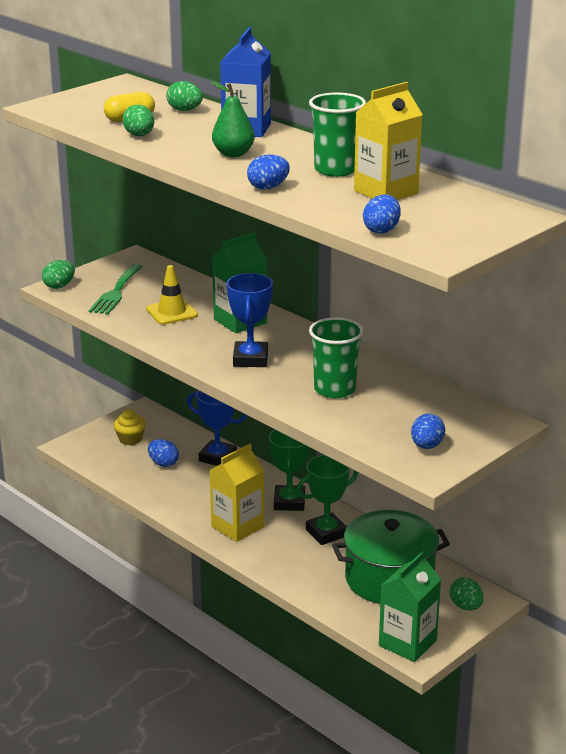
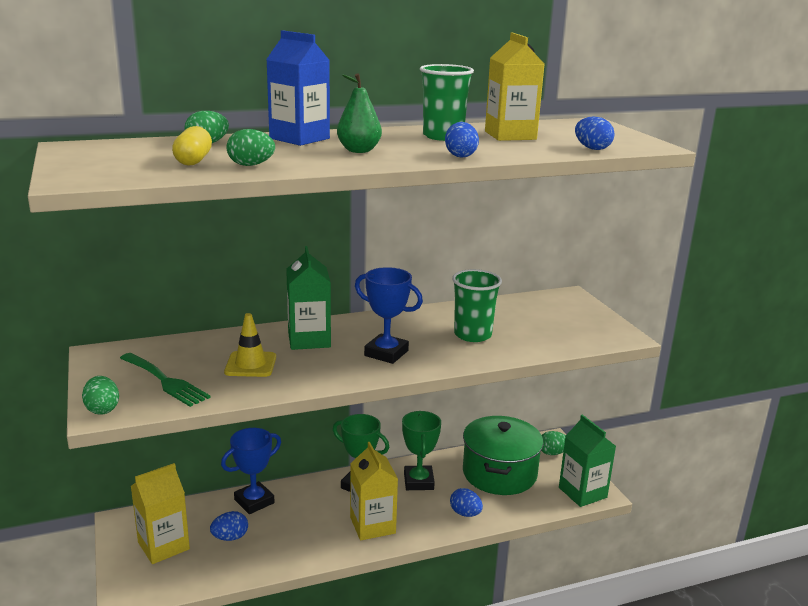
camera: 65 degrees left, 5 degrees down
(130, 439) = (163, 546): yellow cupcake -> yellow carton
(426, 446) = (586, 327): blue egg -> blue egg (465, 513)

